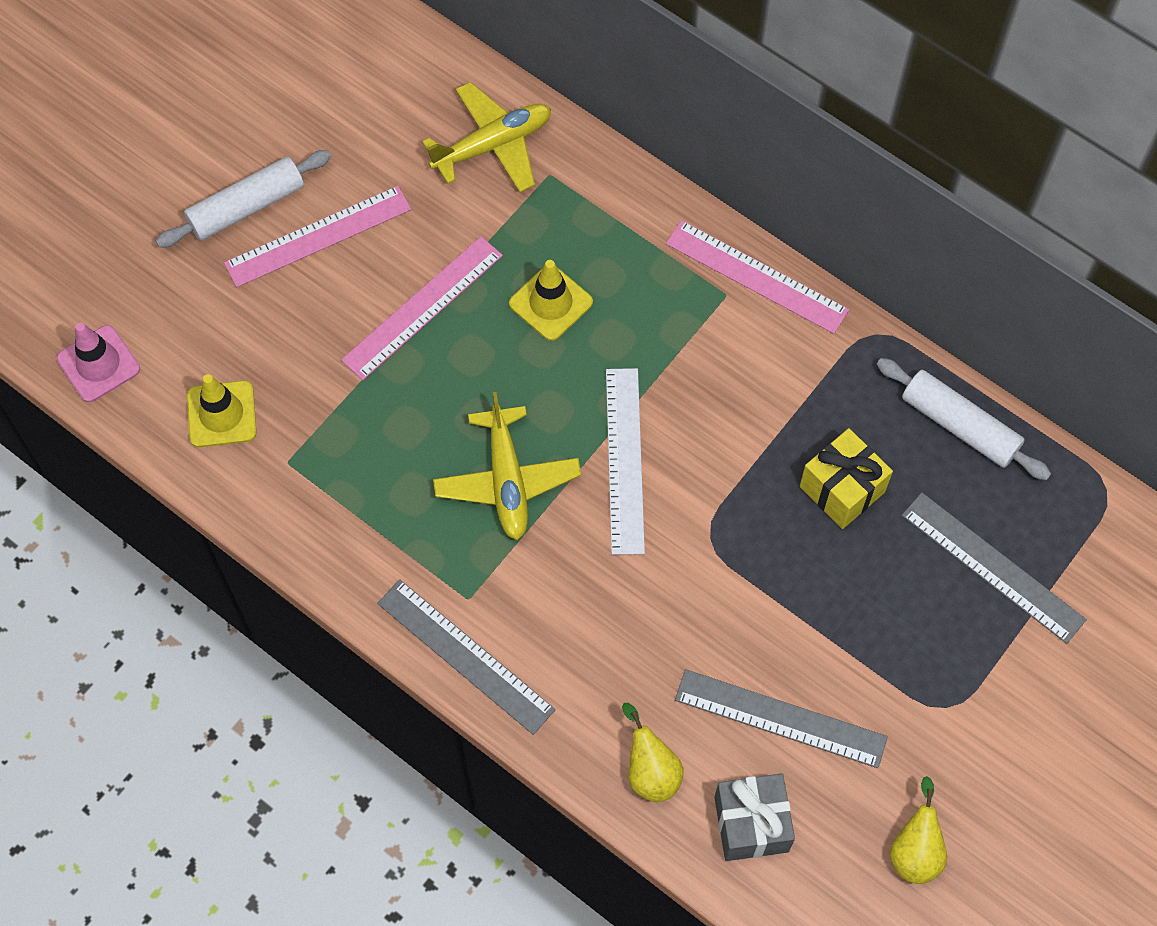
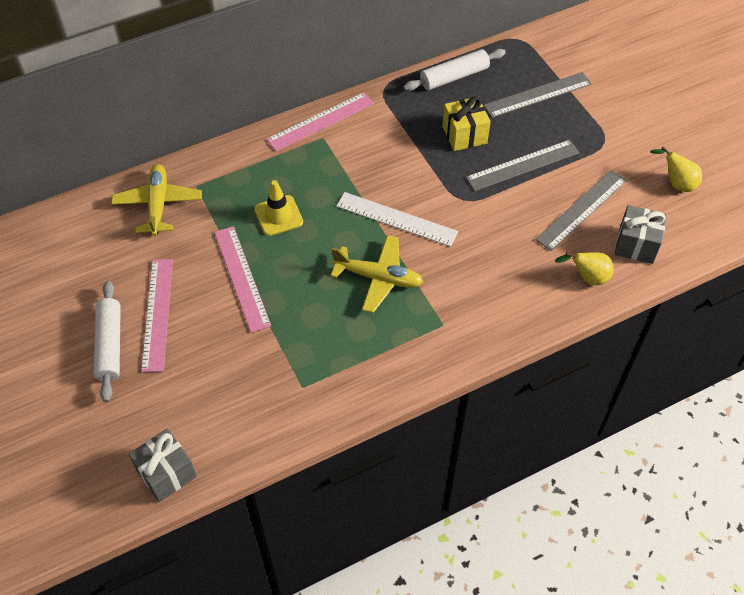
camera: 65 degrees left, 10 degrees down
(98, 364) = (166, 473): pink traffic cone -> grey gift
(221, 414) = (248, 412): yellow traffic cone -> none
(465, 656) = (478, 340): grey ruler -> grey ruler (523, 165)

